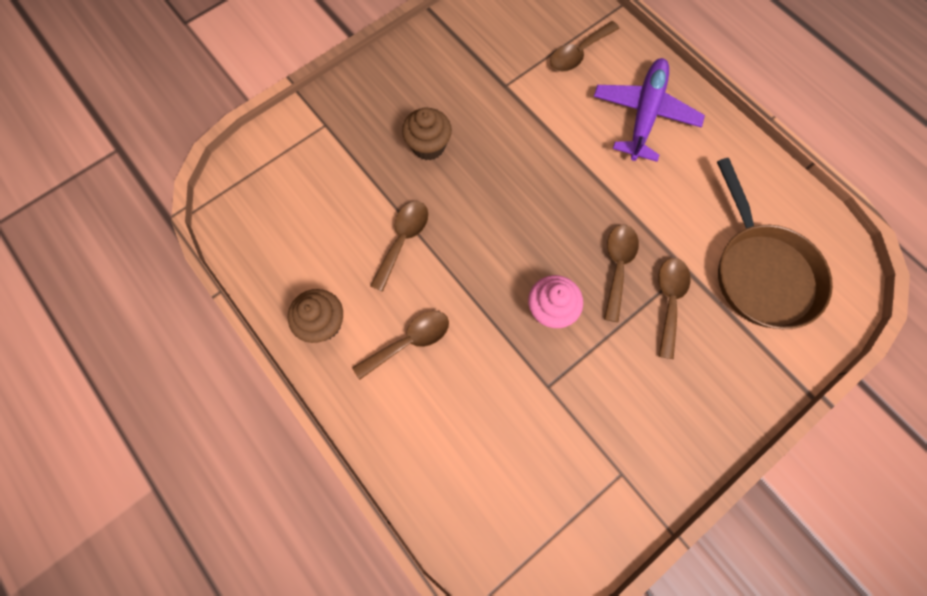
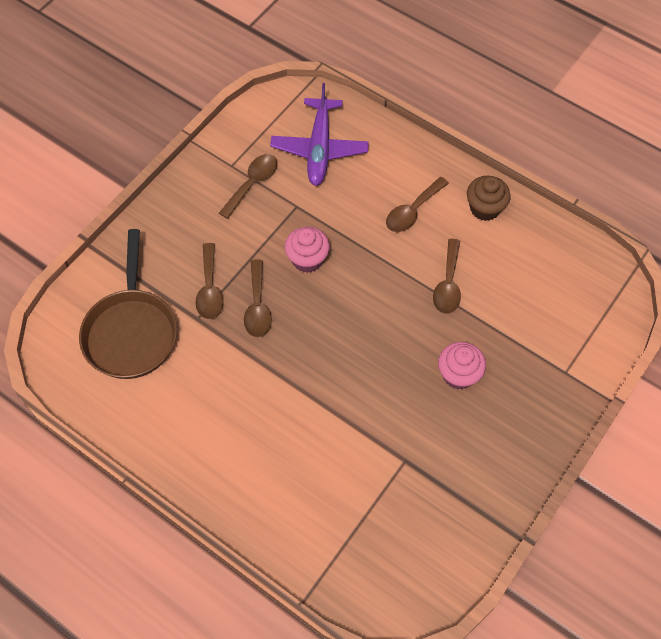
camera: 165 degrees right, 10 degrees down
(428, 146) = (458, 374): brown cupcake -> pink cupcake
(578, 53) = (337, 520): brown spoon -> brown spoon (252, 183)
(644, 115) = (255, 461): purple plane -> purple plane (319, 148)
(761, 272) = (131, 331): brown pan -> brown pan turned 150 degrees counterclockwise

